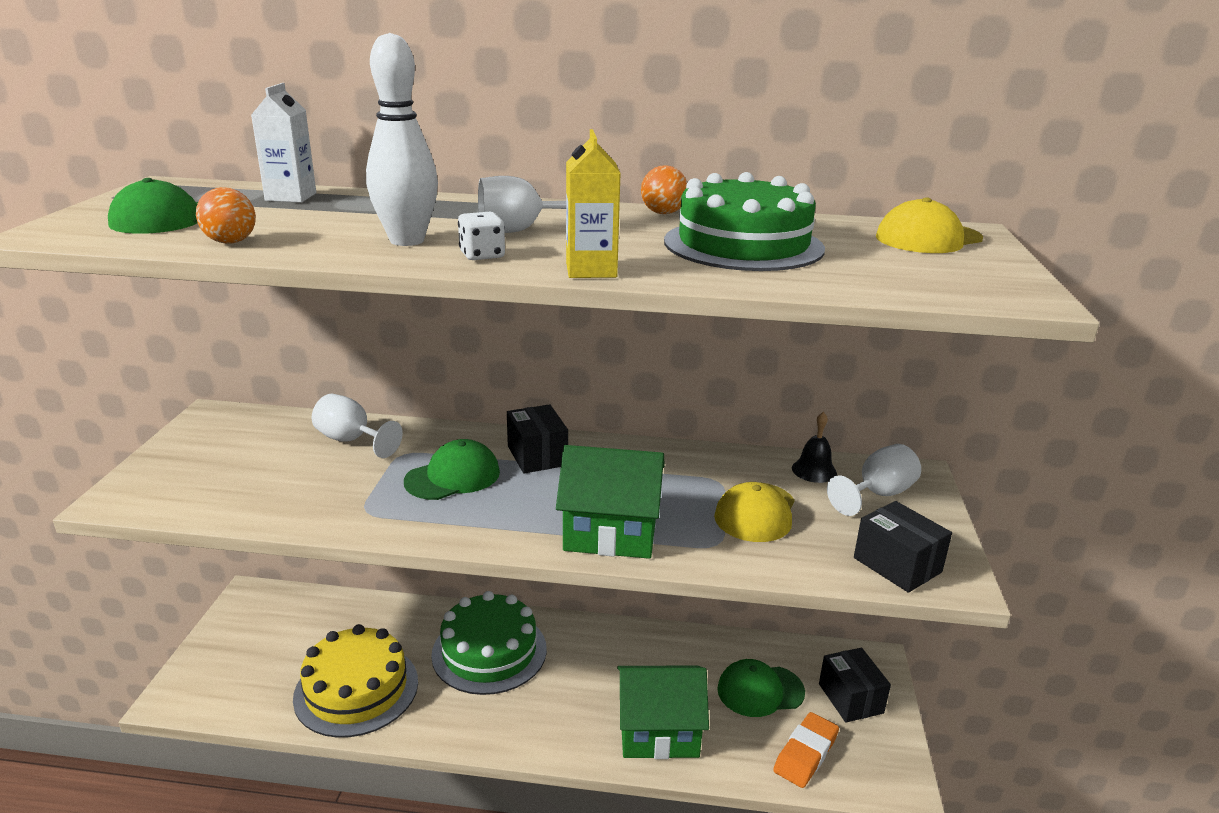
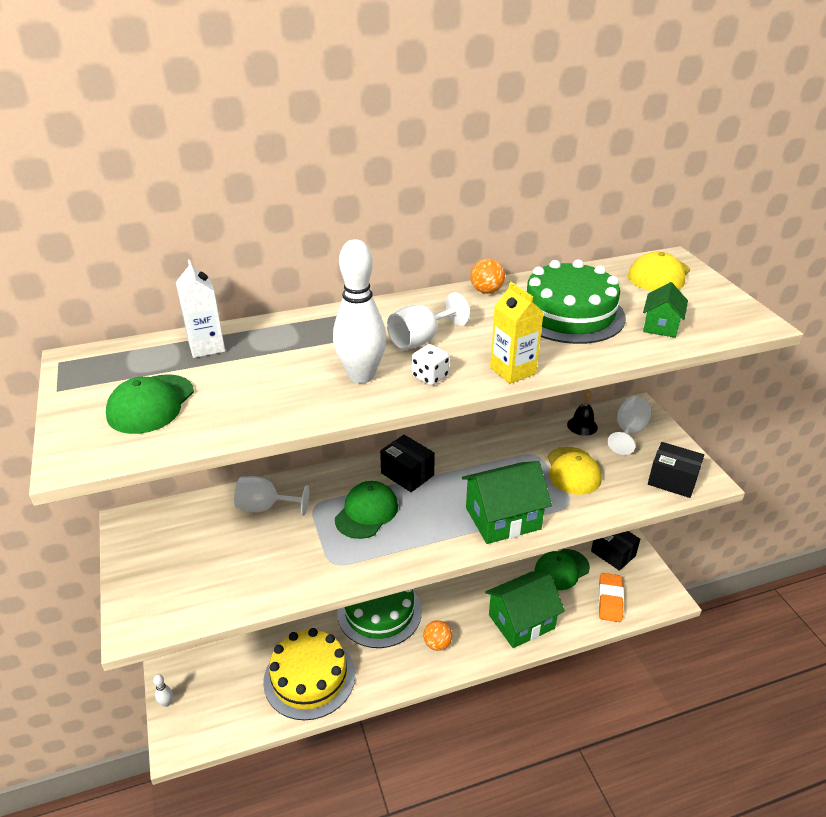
camera: 25 degrees left, 10 degrees up
(196, 654) = (166, 703): none -> white bowling pin
(230, 242) = (239, 418): orange ball -> orange ball (437, 644)
(862, 275) = (661, 326): none -> green house

